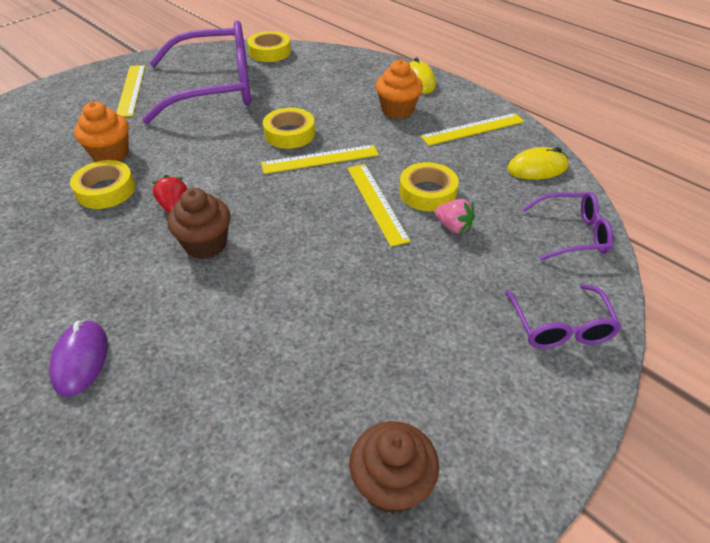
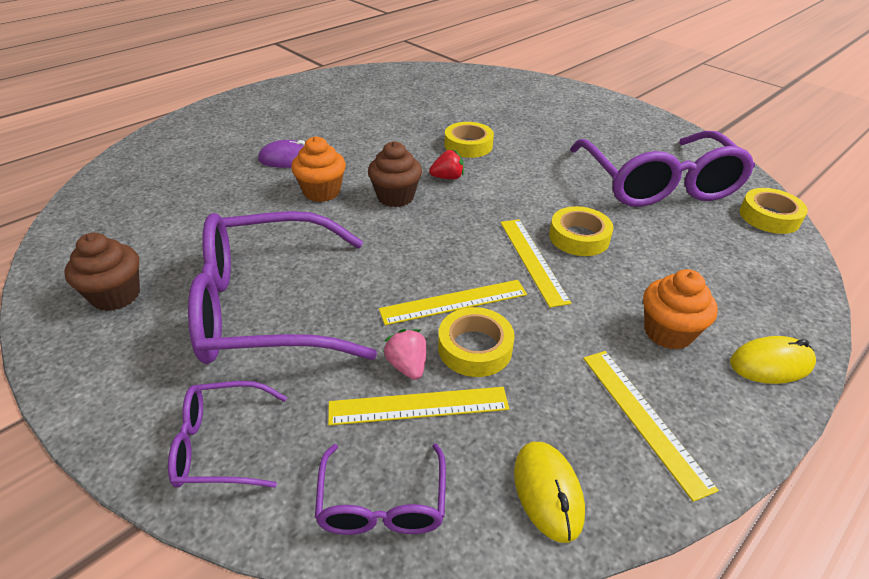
camera: 90 degrees right, 5 degrees down
(111, 154) = (519, 141): orange cupcake -> orange cupcake (322, 192)
(131, 90) = (630, 138): yellow ruler -> yellow ruler (418, 406)
(396, 327) = (266, 307): none -> purple glasses
(453, 227) = (407, 366): pink strawberry -> pink strawberry turned 120 degrees clockwise

